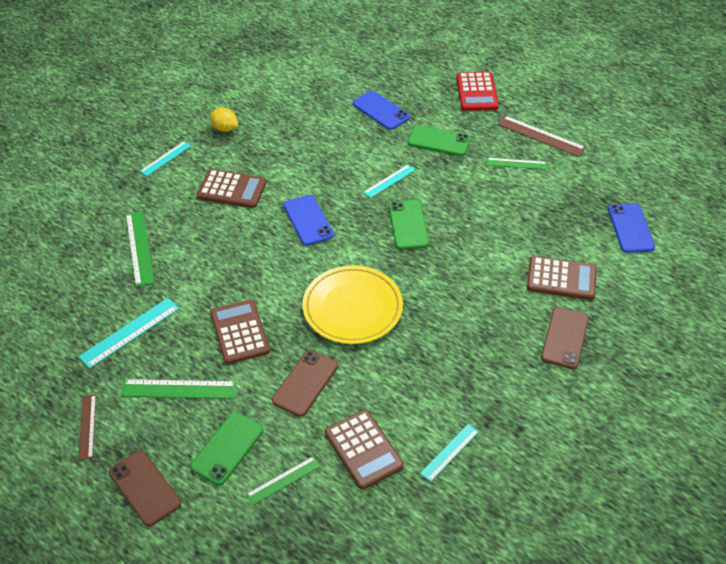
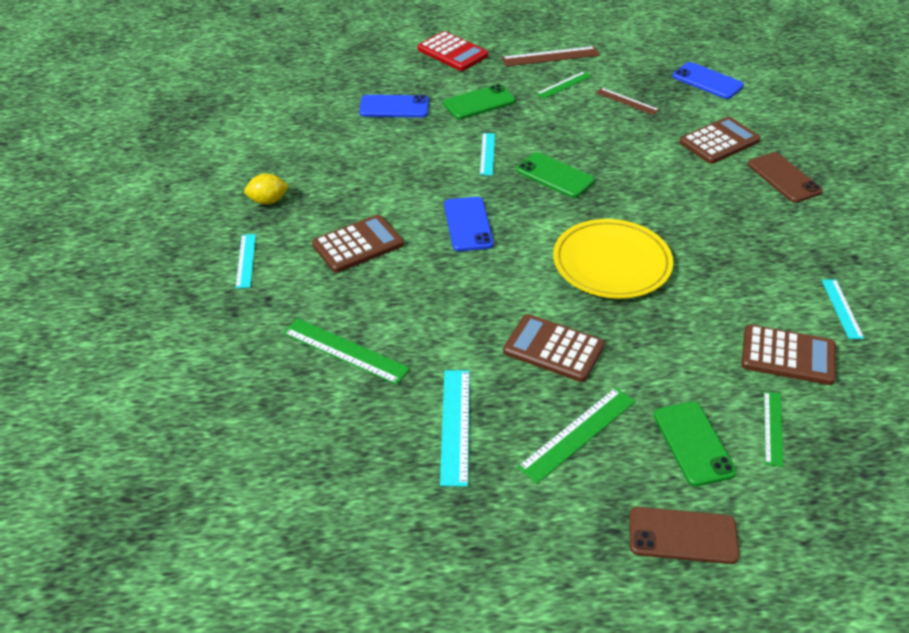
camera: 45 degrees left, 5 degrees down
(87, 426) = (548, 535): brown ruler -> brown ruler (627, 101)
(305, 383) = (669, 345): brown phone -> none
(308, 220) = (468, 224): blue phone -> blue phone turned 60 degrees clockwise

